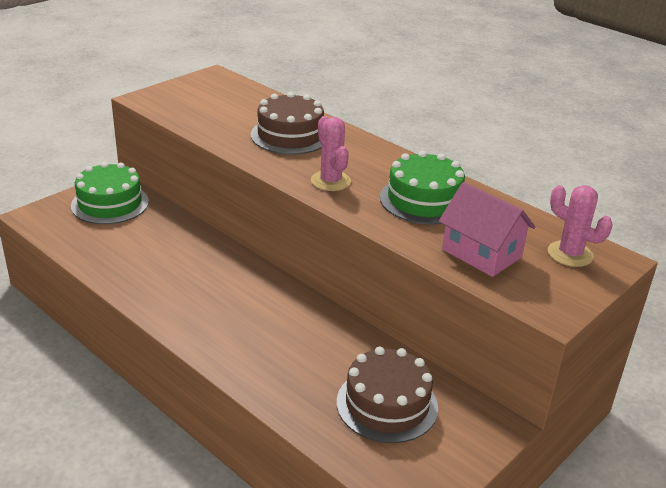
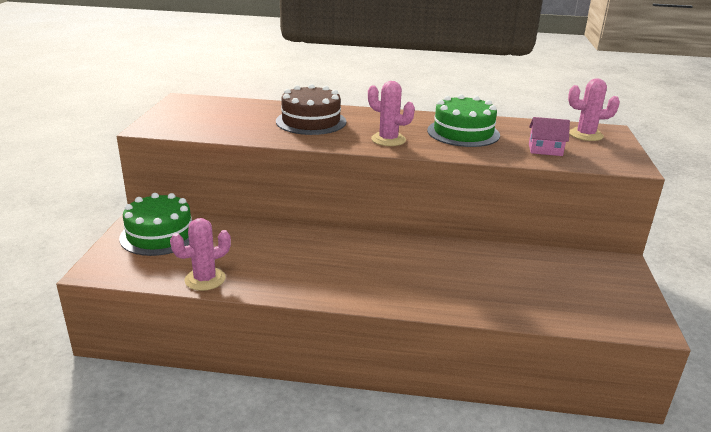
camera: 35 degrees left, 5 degrees down
(93, 258) = (205, 279): none -> pink cactus
(387, 404) = (552, 281): brown cake -> none
(481, 253) = (545, 150): pink house -> pink house, size x0.64

